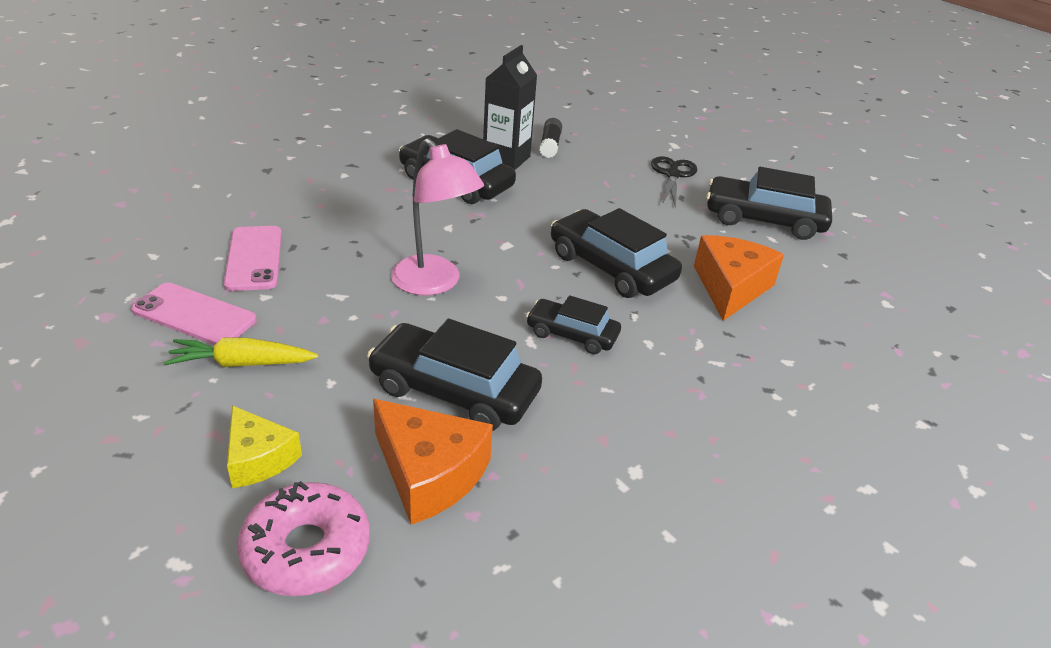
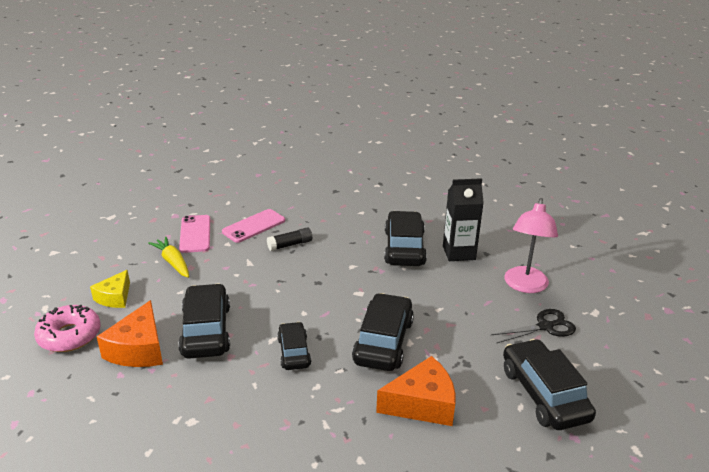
camera: 60 degrees right, 5 degrees down
(434, 283) = (291, 285): pink lamp -> pink lamp (525, 286)
(550, 145) = (503, 261): black glue stick -> black glue stick (290, 245)

